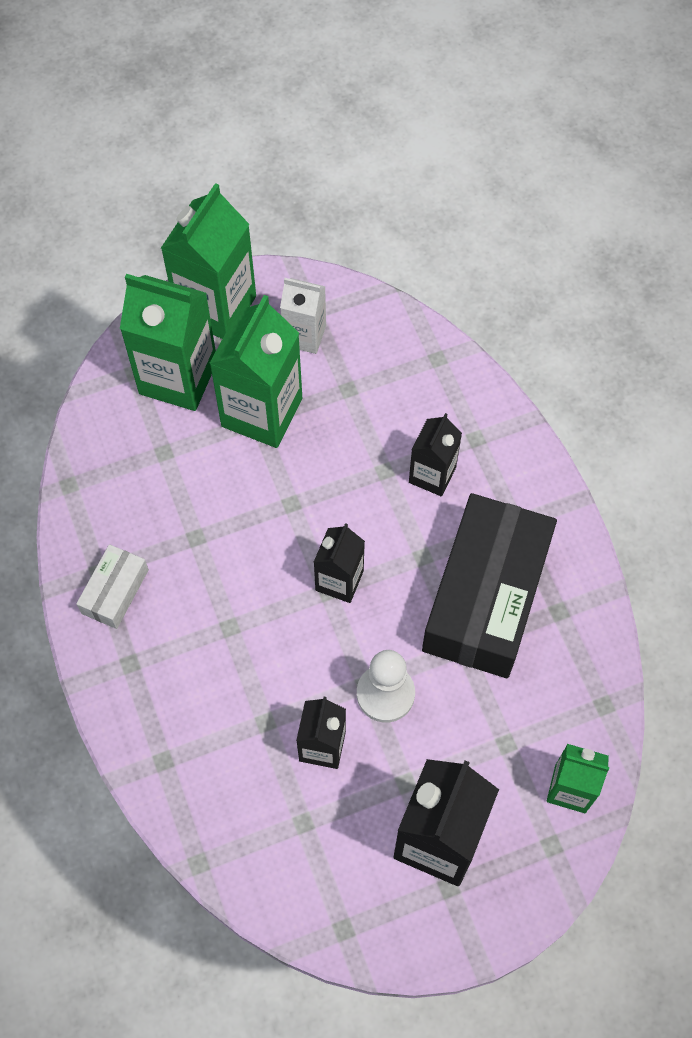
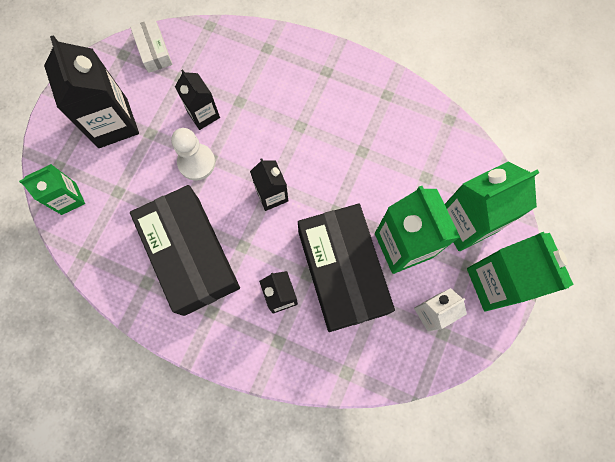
camera: 135 degrees right, 10 degrees up
(115, 591) = (369, 93): white box -> white box (154, 51)
(348, 442) = (342, 272): none -> black box

